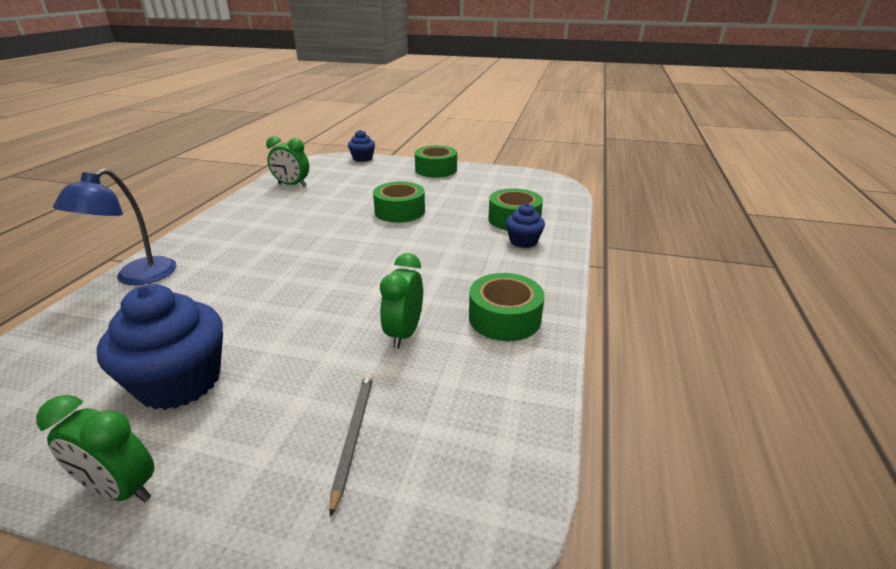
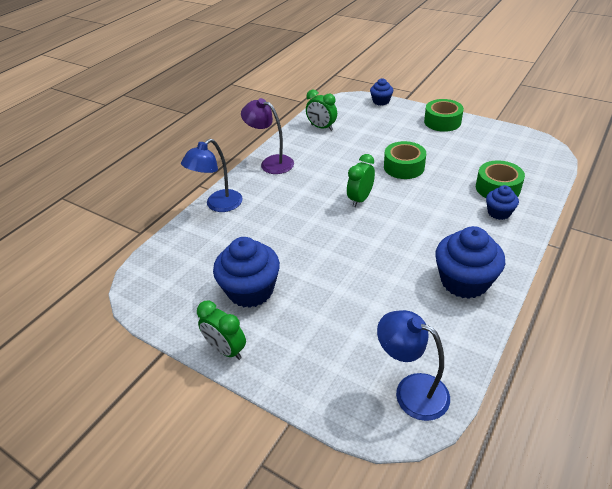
camera: 20 degrees right, 10 degrees up
(223, 223) = (271, 163): none -> purple lamp
(353, 436) = (349, 347): grey pencil -> none
(404, 333) = (390, 281): green clock -> green clock (360, 199)
(467, 485) = (411, 391): none -> blue lamp
(504, 318) = (464, 281): green tape -> blue cupcake

